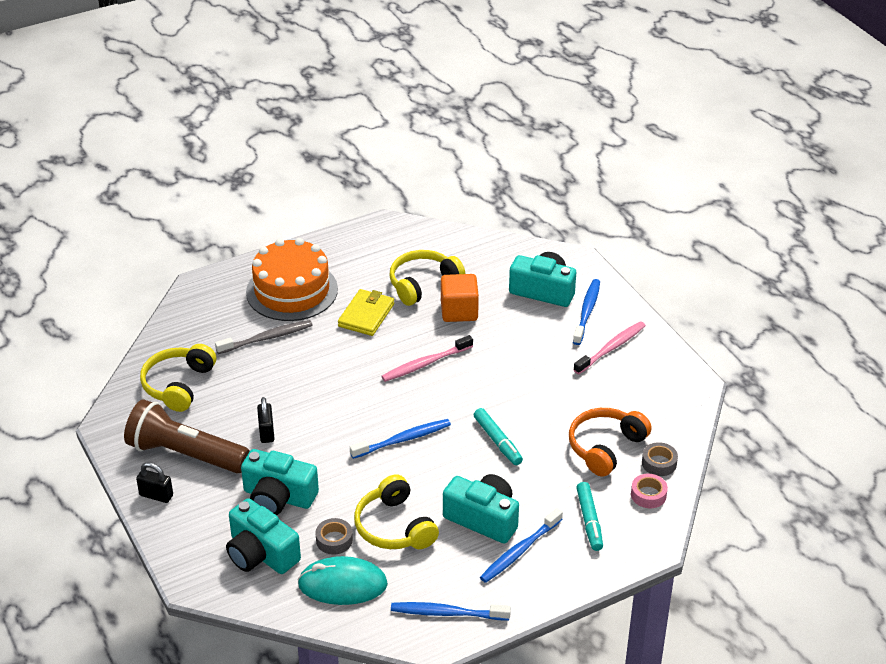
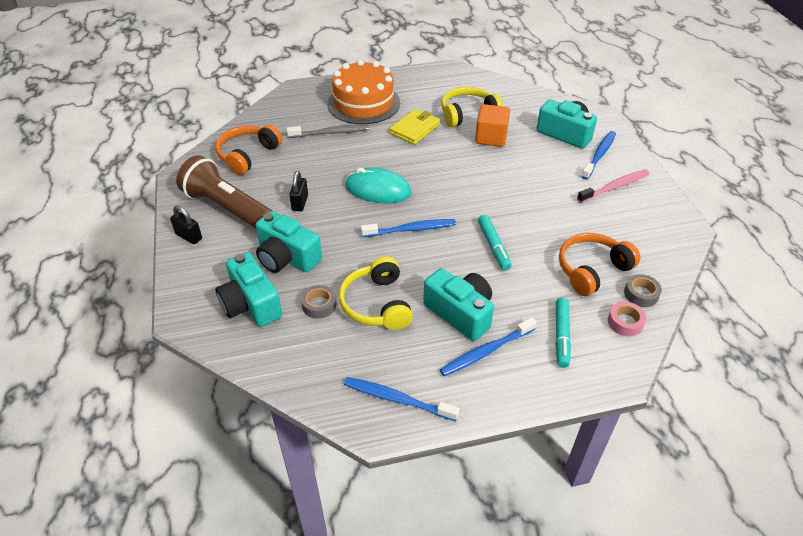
camera: 15 degrees right, 5 degrees up
(178, 385) = (247, 155): yellow headphones -> orange headphones
(342, 584) = (310, 348): turquoise mouse -> turquoise mouse (378, 189)
(425, 364) = (450, 172): pink toothbrush -> none

